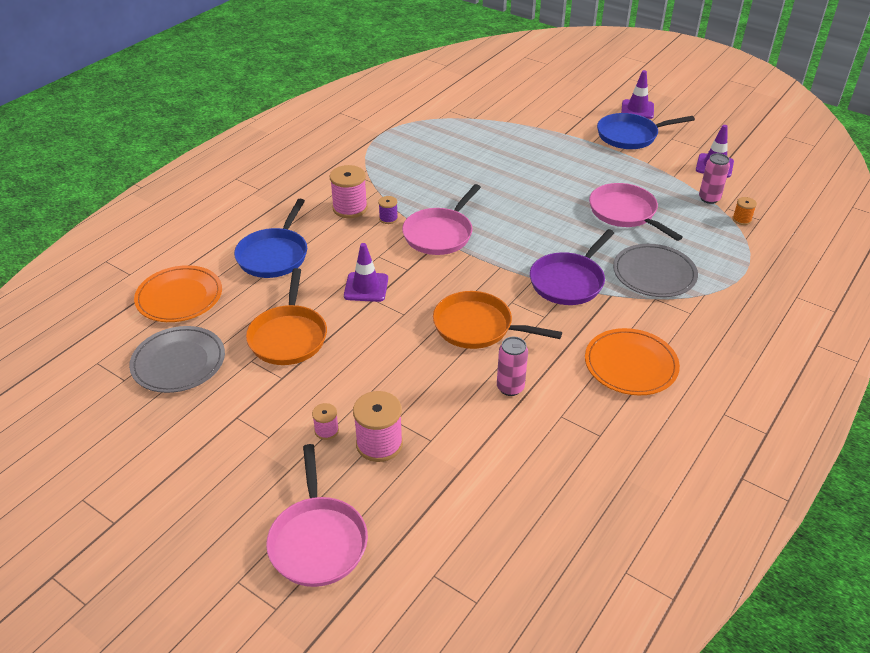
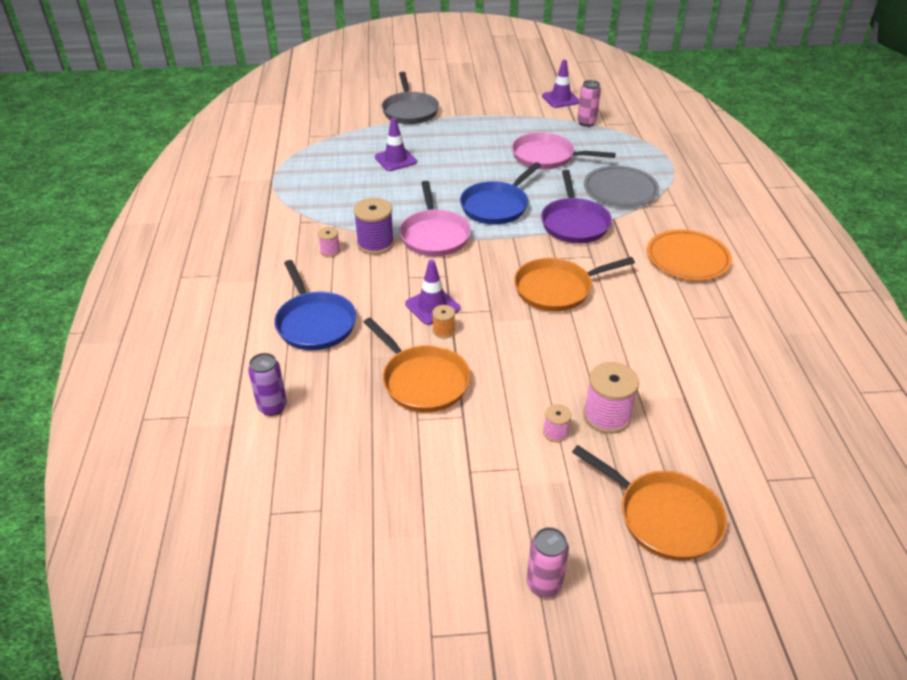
camera: 40 degrees left, 0 degrees up
(178, 362) = (353, 461): grey plate -> none
(179, 297) = (272, 407): orange plate -> purple can
(317, 540) = (663, 517): pink pan -> orange pan
(350, 208) = (330, 251): pink spool -> pink spool, size x0.53
(388, 218) = (375, 243): purple spool -> purple spool, size x1.89
(510, 388) = (637, 319): pink can -> pink can (544, 584)
(557, 121) = (410, 111): none -> grey pan
(630, 136) = (477, 100): blue pan -> blue pan (496, 206)
(637, 109) = (457, 80): purple traffic cone -> purple traffic cone (395, 159)
(741, 219) = (624, 128): orange spool -> orange spool (443, 331)

